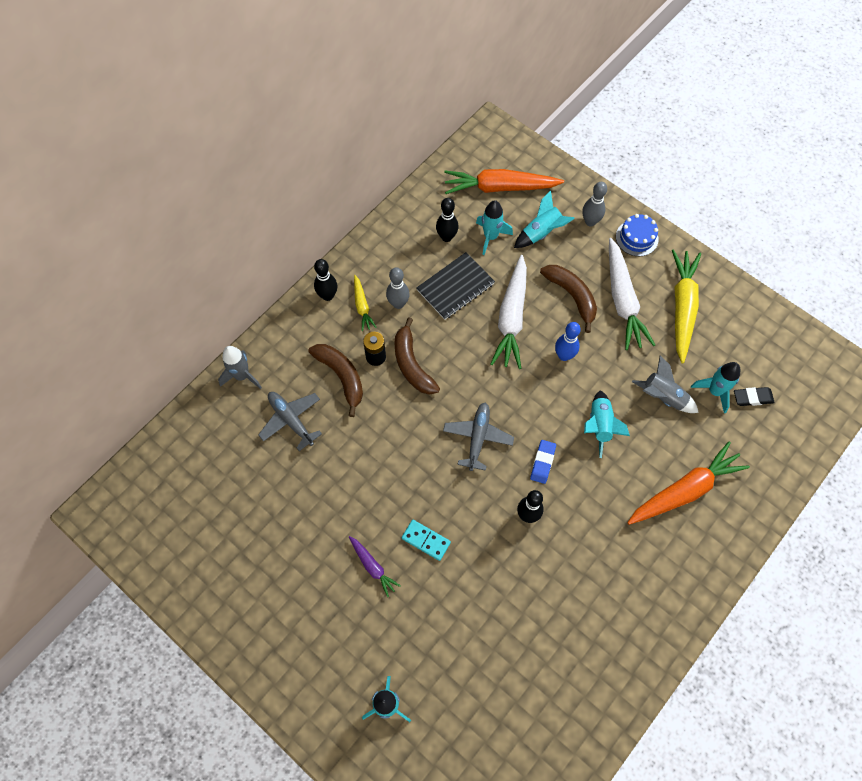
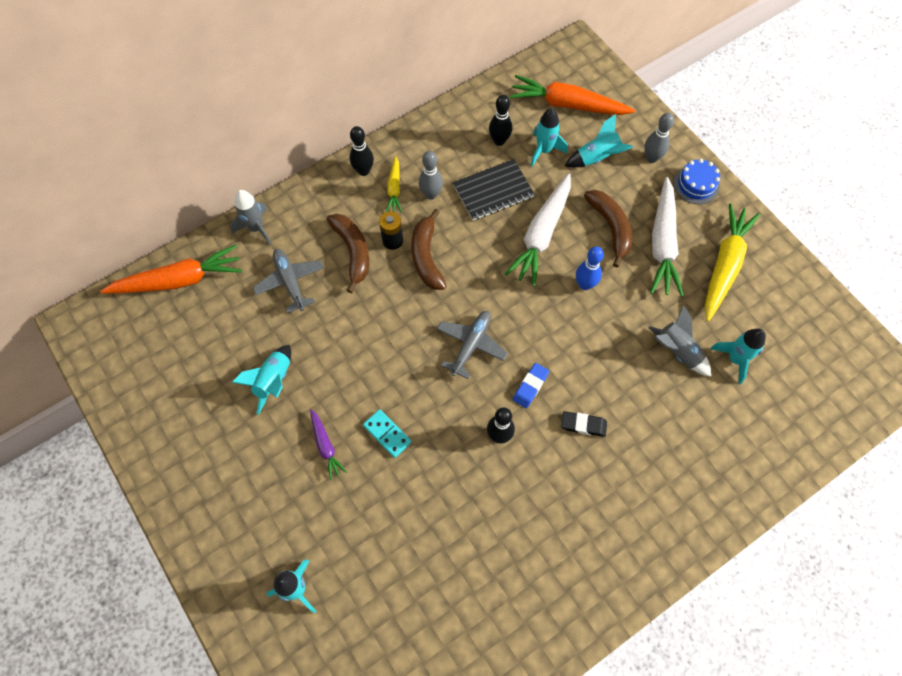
camera: 15 degrees right, 0 degrees up
(599, 426) = (601, 364): turquoise rocket -> turquoise rocket (273, 381)
(685, 490) = (673, 453): orange carrot -> orange carrot (179, 280)
(752, 398) = (775, 376): black eraser -> black eraser (583, 425)

